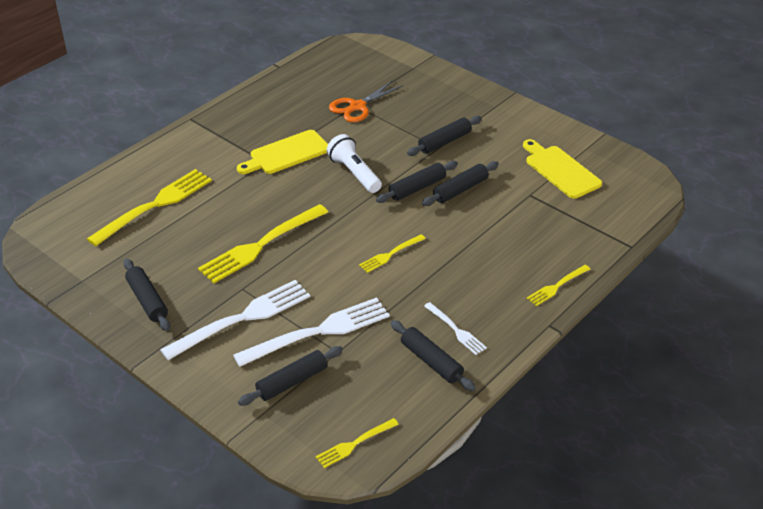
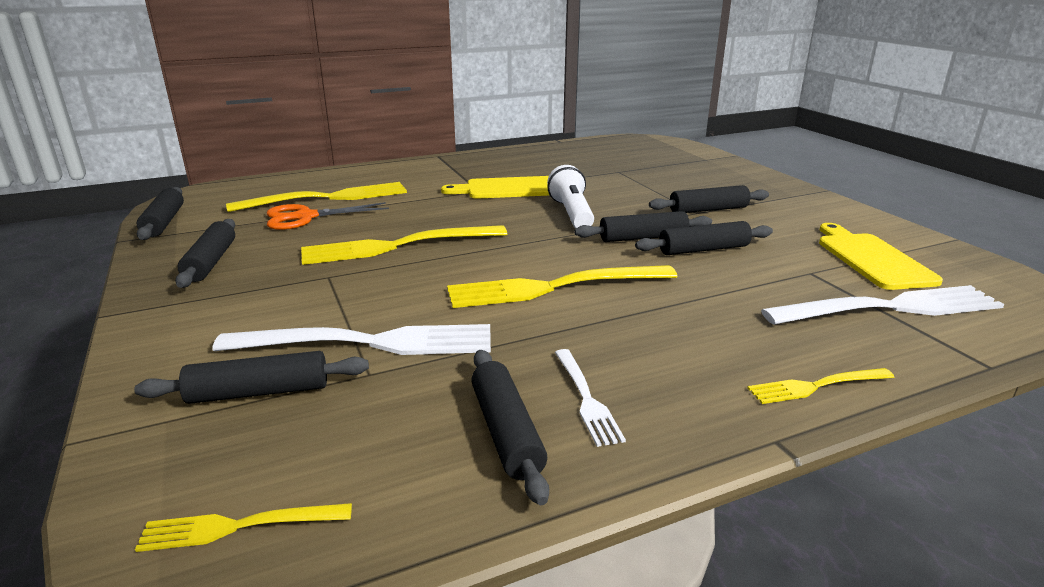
camera: 25 degrees right, 15 degrees down
(57, 271) = (164, 222): none -> black rolling pin
(242, 318) = (289, 303): white fork -> white fork (889, 308)
(357, 106) = (619, 172): orange scissors -> orange scissors (306, 217)
(390, 254) = (554, 287): yellow fork -> yellow fork, size x1.96

